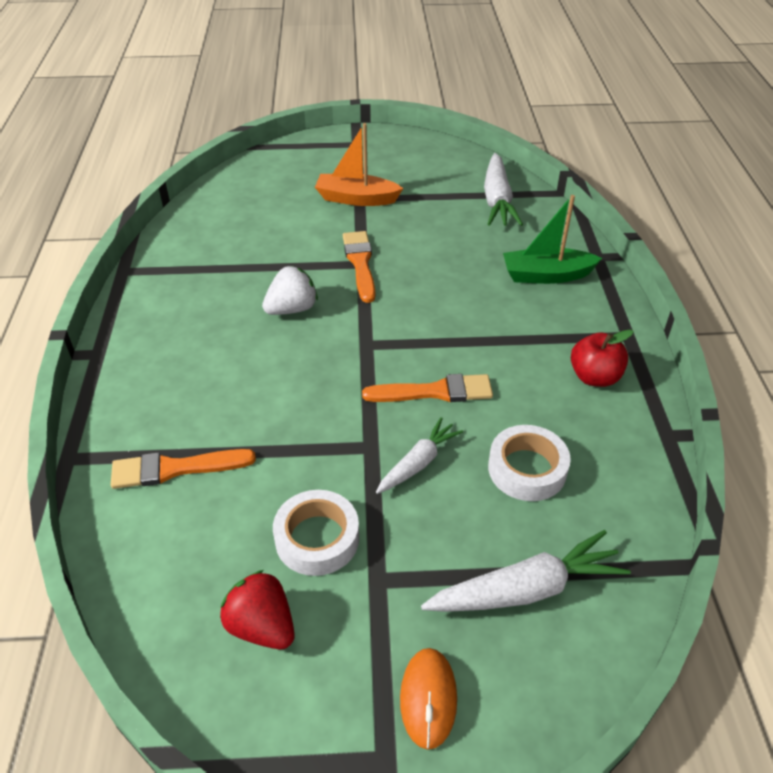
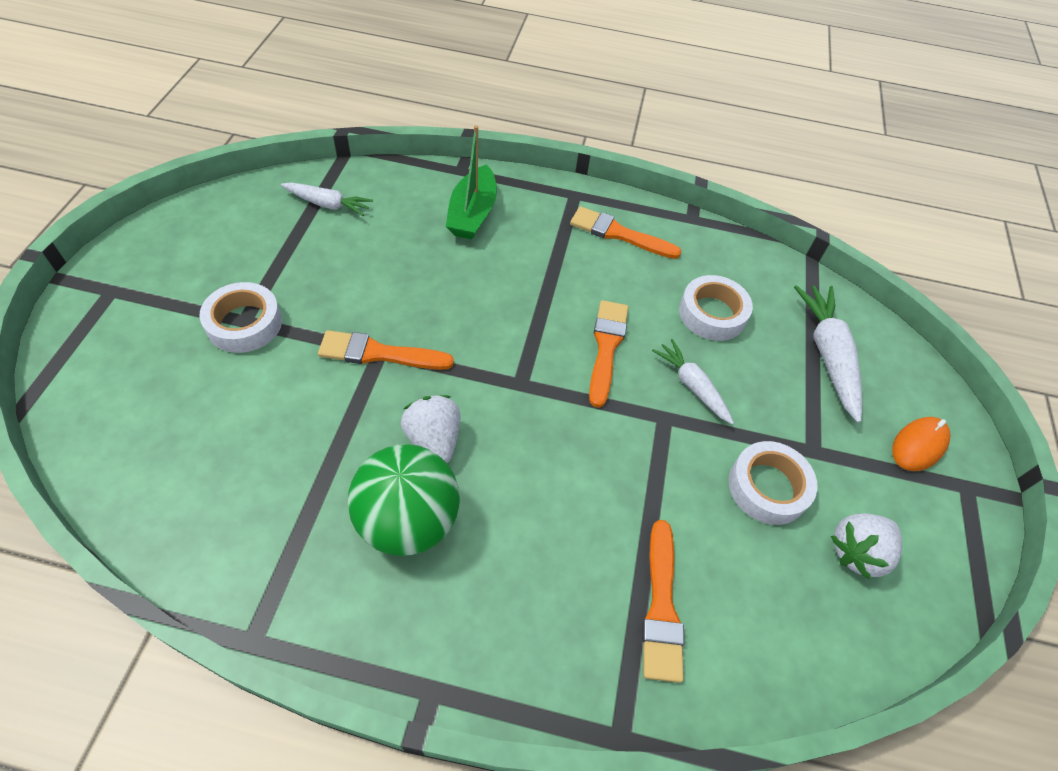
camera: 80 degrees left, 10 degrees up
(219, 313) = (408, 521): none -> green ball
(262, 626) = (857, 552): red strawberry -> white strawberry
(356, 199) = (244, 323): orange boat -> white tape
(428, 698) = (918, 445): orange mouse -> orange mouse turned 60 degrees counterclockwise
(497, 200) = (328, 204): white carrot -> white carrot, size x0.63
(594, 377) = (619, 234): red apple -> orange brush

